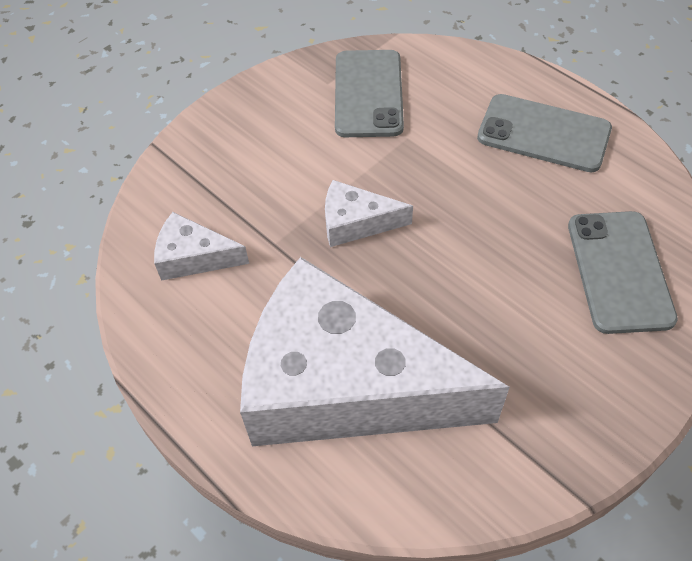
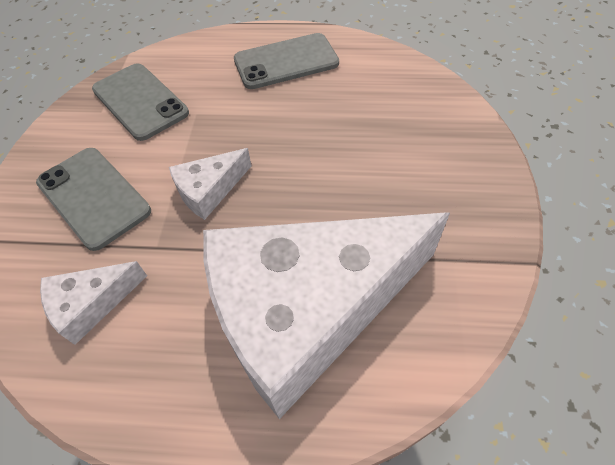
camera: 40 degrees left, 0 degrees up
(619, 271) = (408, 112): grey phone -> grey phone (93, 197)

